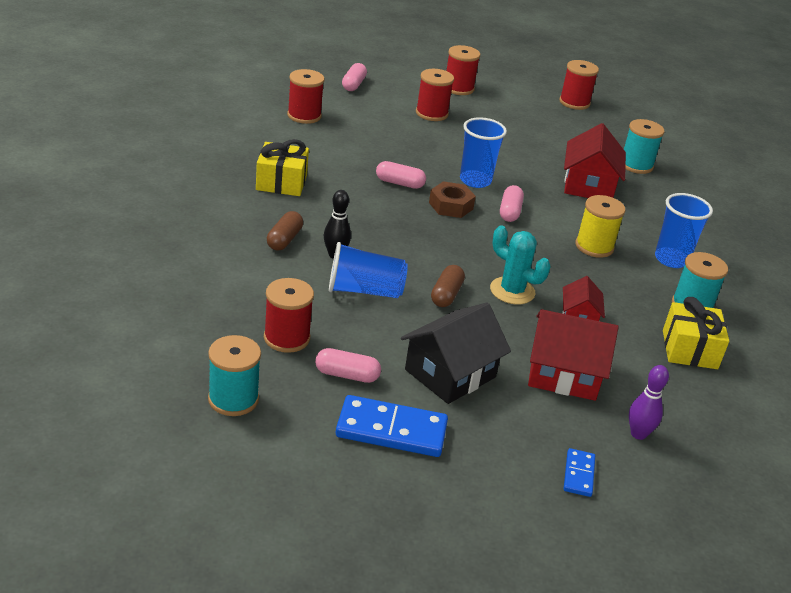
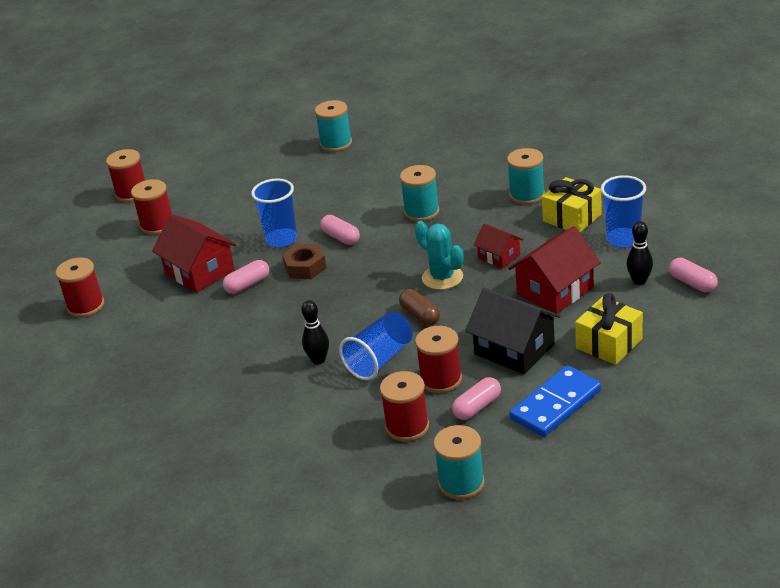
camera: 45 degrees left, 0 degrees up
(281, 182) = (183, 357): yellow gift -> yellow gift (609, 344)
(284, 240) = (272, 384): brown capsule -> none
(353, 85) = (62, 255): pink capsule -> pink capsule (692, 283)
(450, 373) = (514, 349): black house -> black house turned 45 degrees counterclockwise
(512, 291) = (442, 278): turquoise cactus -> turquoise cactus turned 60 degrees clockwise
(574, 102) = (218, 137): red spool -> red spool (441, 379)
(578, 474) = (660, 327): blue domino -> none
(589, 185) = (341, 180): red house -> red house (199, 271)
(594, 246) = (421, 212): yellow spool -> turquoise spool
(638, 434) = (639, 281): purple bowling pin -> black bowling pin
(671, 259) = (467, 180): blue cup -> blue cup (623, 239)

